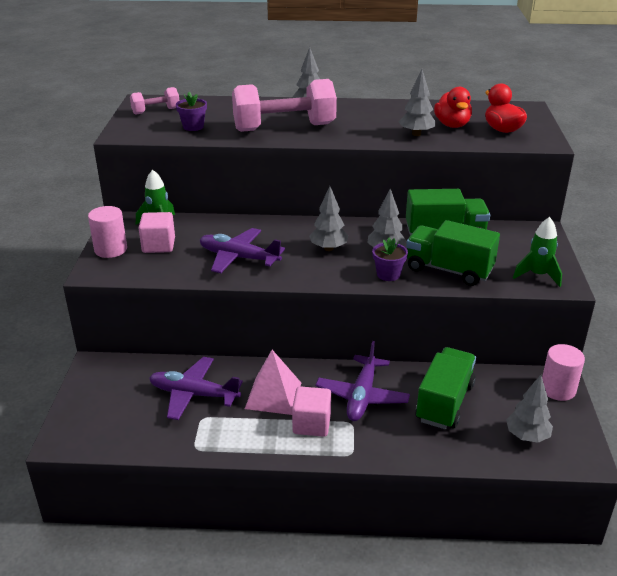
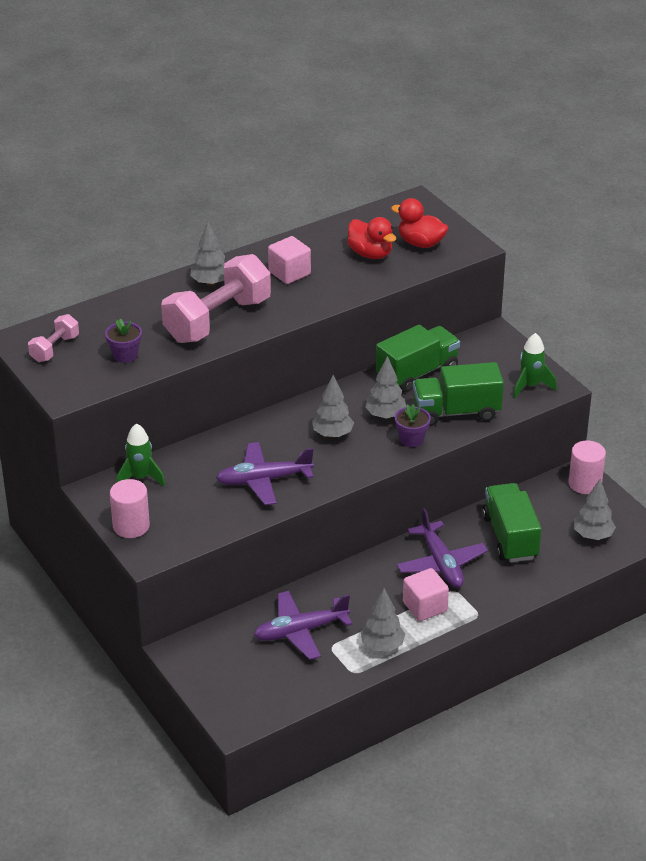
camera: 35 degrees left, 5 degrees up
(158, 245) = (171, 501): pink cube -> pink cube (289, 273)
(273, 395) = (368, 598): pink pyramid -> none
(416, 134) = (350, 280): grey tree -> grey tree (382, 645)

